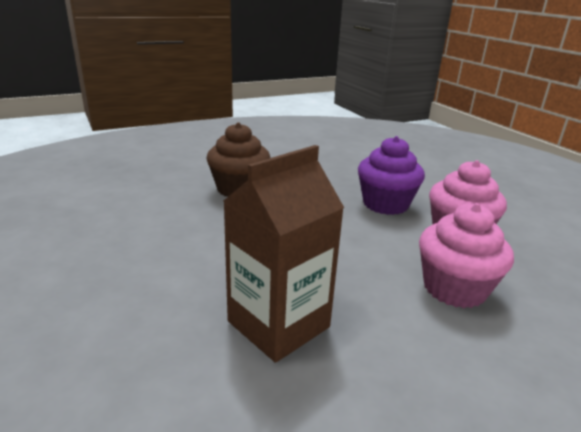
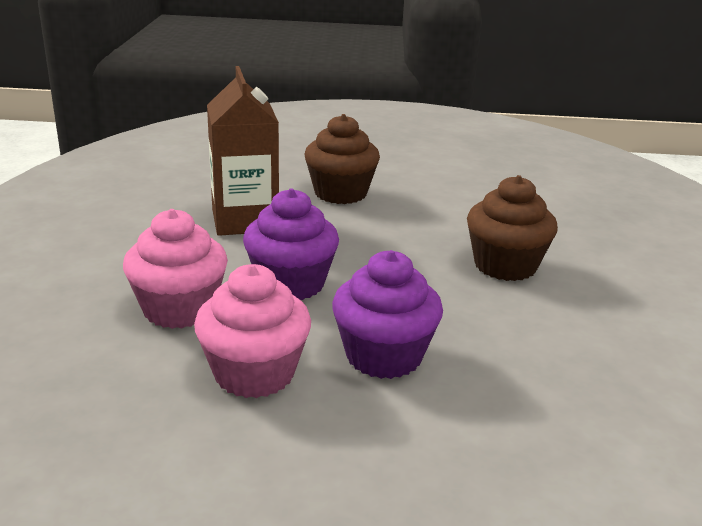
camera: 120 degrees right, 0 degrees up
(153, 286) = (340, 193): none -> brown cupcake
(357, 254) = (291, 284): none -> purple cupcake

